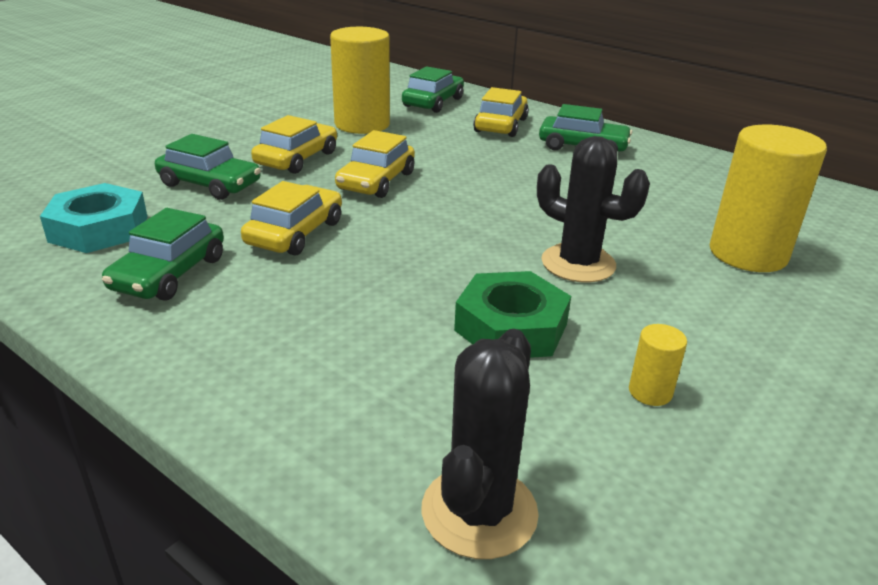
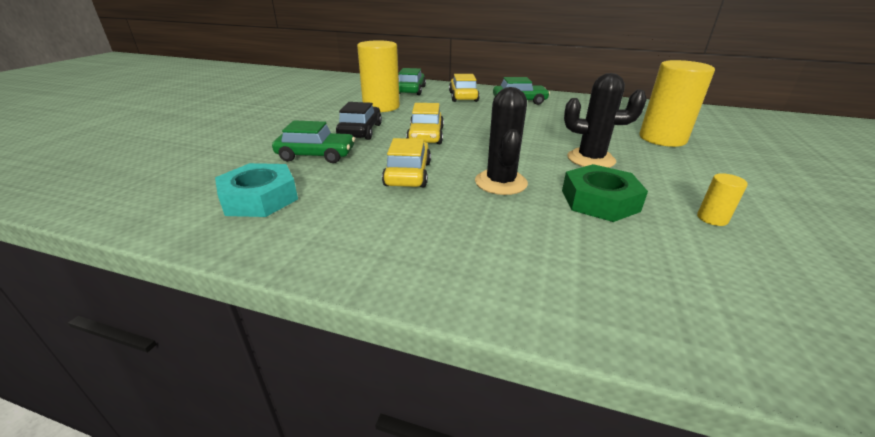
camera: 20 degrees left, 0 degrees up
(169, 274) = (347, 217): green car -> none
(297, 158) = (360, 131): yellow car -> black car
(479, 512) = (722, 318): black cactus -> black cactus (500, 182)

